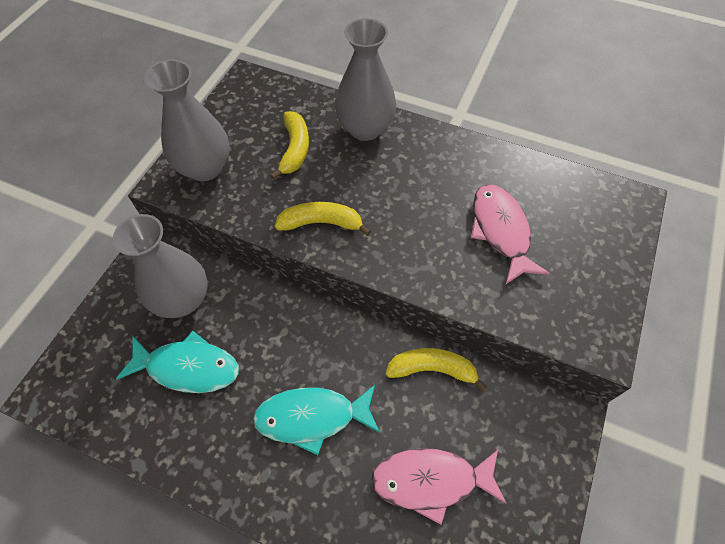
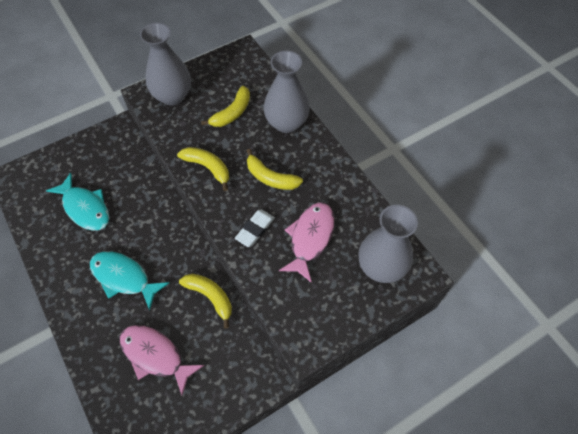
camera: 35 degrees right, 0 degrees up
(182, 299) = (112, 168): grey vase -> grey vase (381, 267)
(401, 193) = (270, 177): none -> yellow banana
(436, 257) = (255, 229): none -> white eraser

